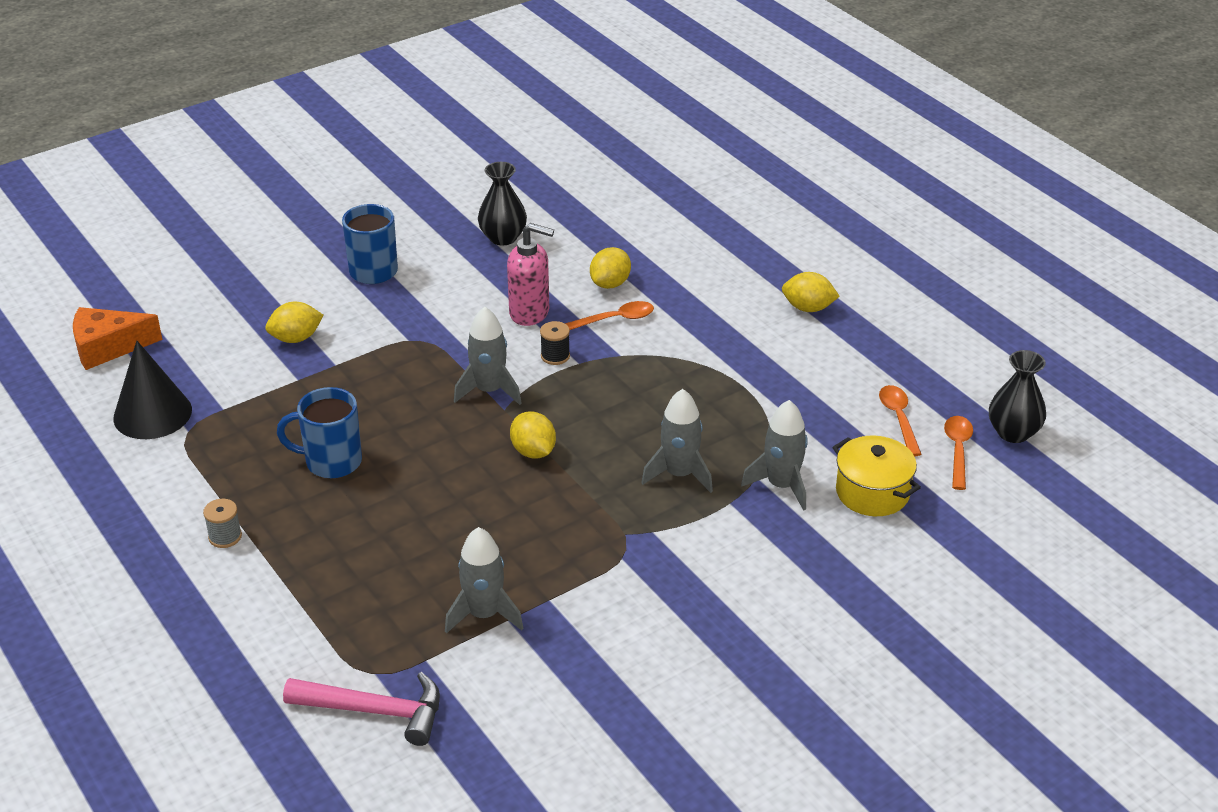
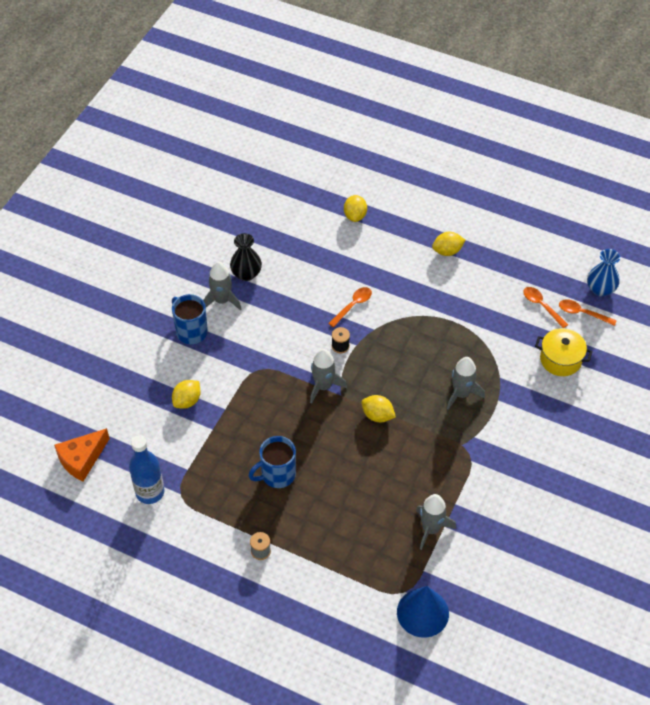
camera: 30 degrees left, 15 degrees up
(152, 414) = (150, 492): black cone -> blue bottle
(375, 711) = (422, 612): pink hammer -> blue cone
(530, 313) = (304, 322): pink soap dispenser -> none
(610, 283) = (331, 281): yellow lemon -> yellow lemon (355, 216)
(781, 485) = (515, 377): grey rocket -> grey rocket (222, 300)
(957, 450) = (582, 313): orange spoon -> orange spoon turned 45 degrees counterclockwise
(1013, 432) = (600, 289): black vase -> blue vase

